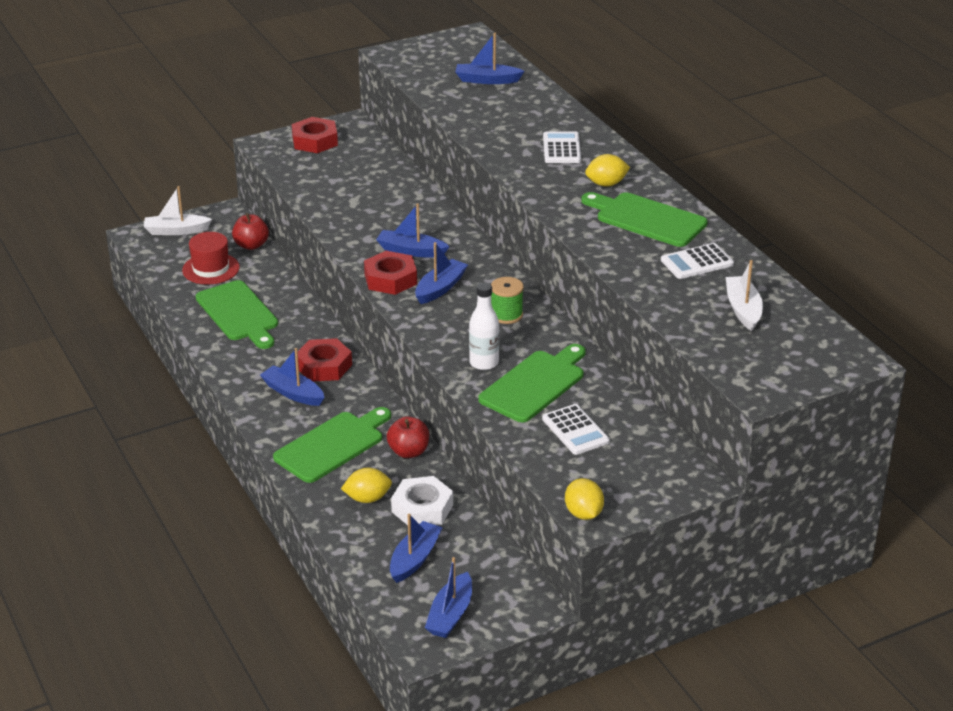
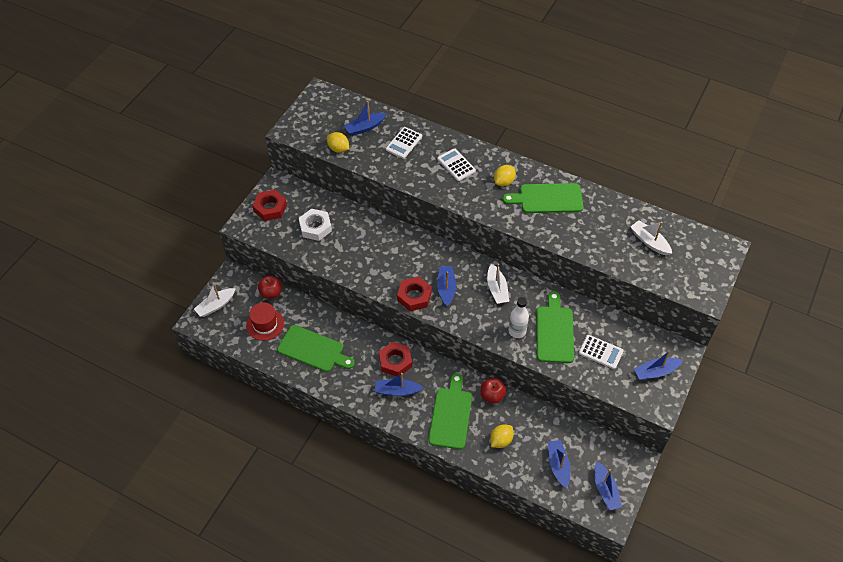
camera: 35 degrees left, 20 degrees up
(411, 251) = (405, 268): blue boat -> blue boat (655, 372)
(422, 508) = (532, 430): white nut -> white nut (315, 227)
(506, 315) = (497, 289): green spool -> white boat
(583, 513) = (652, 406): yellow lemon -> yellow lemon (338, 149)
(697, 262) = (599, 218): white calculator -> white calculator (404, 143)

